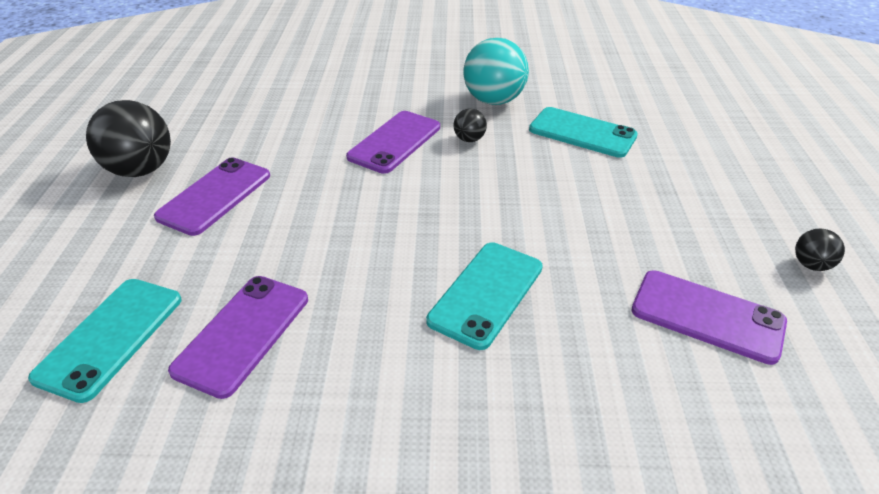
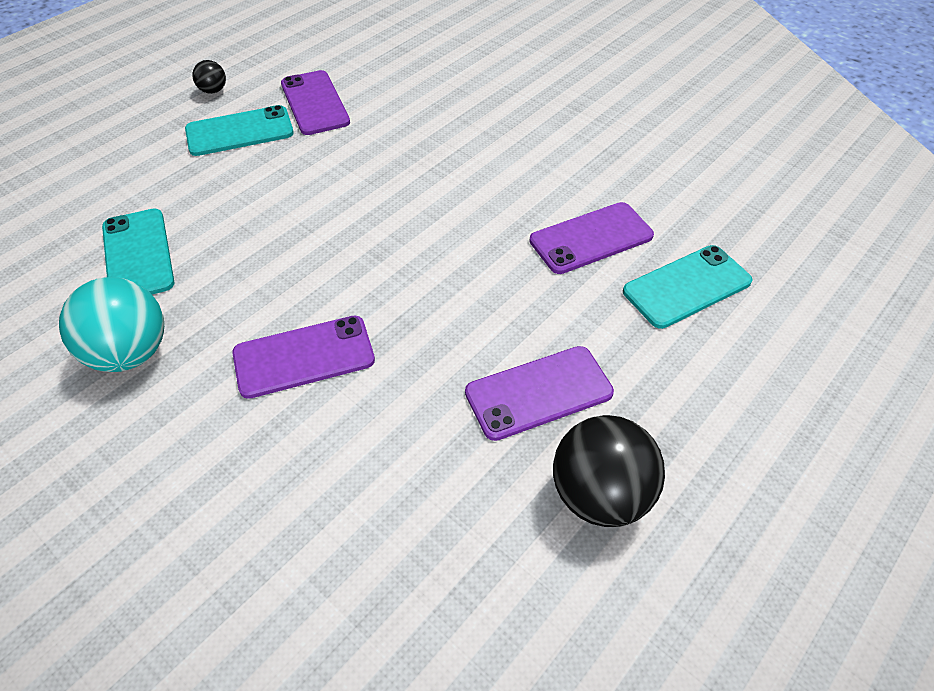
camera: 140 degrees left, 10 degrees up
(469, 139) = (236, 312): black ball -> none
(486, 294) = (413, 177): turquoise phone -> turquoise phone (239, 131)

